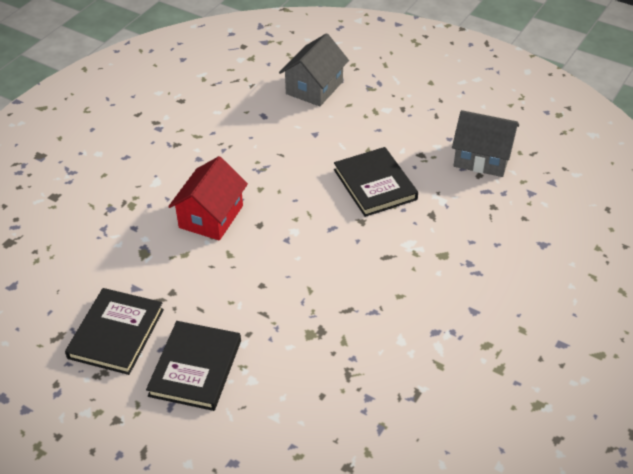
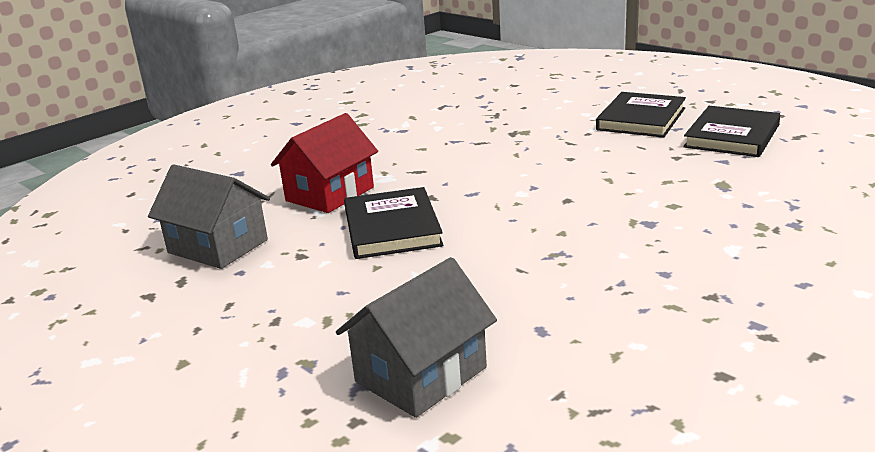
camera: 165 degrees left, 20 degrees down
(211, 216) = (635, 209): red house -> red house (330, 194)

